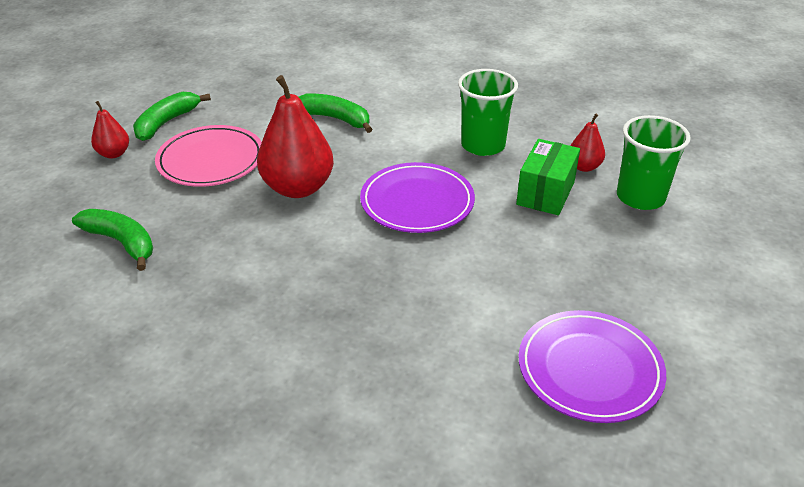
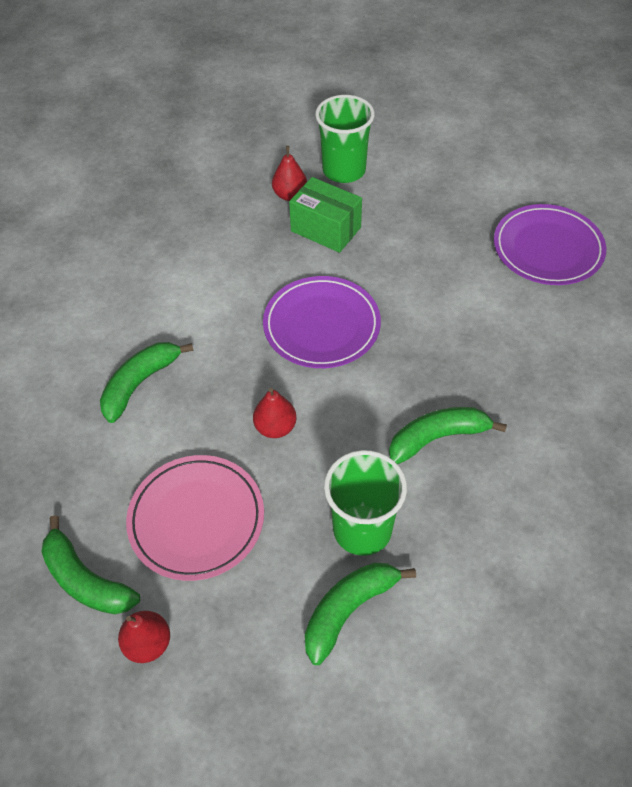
camera: 80 degrees left, 15 degrees up
(292, 285) = (437, 438): none -> green banana
(298, 188) = (275, 427): red pear -> red pear, size x0.51
(483, 145) = (234, 260): green cup -> green cup (362, 529)

